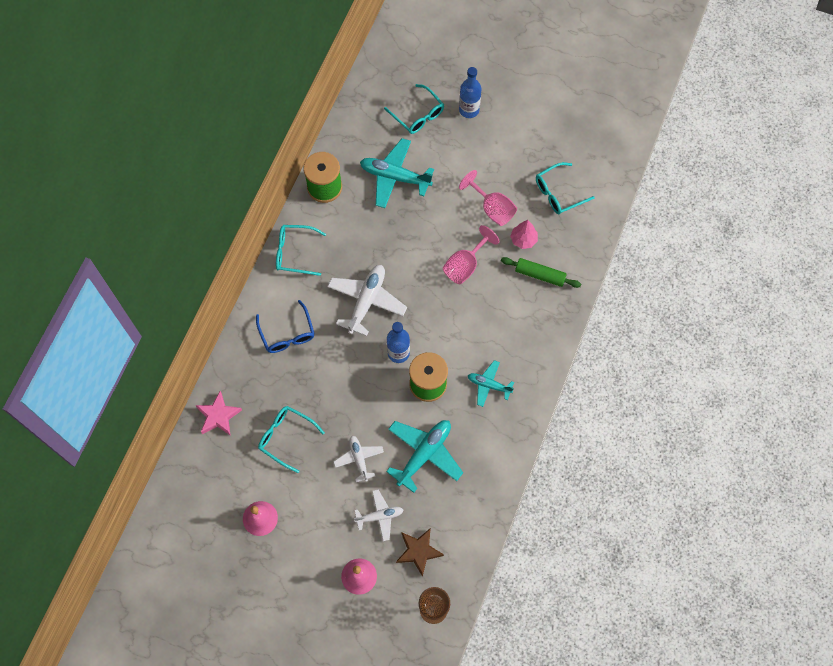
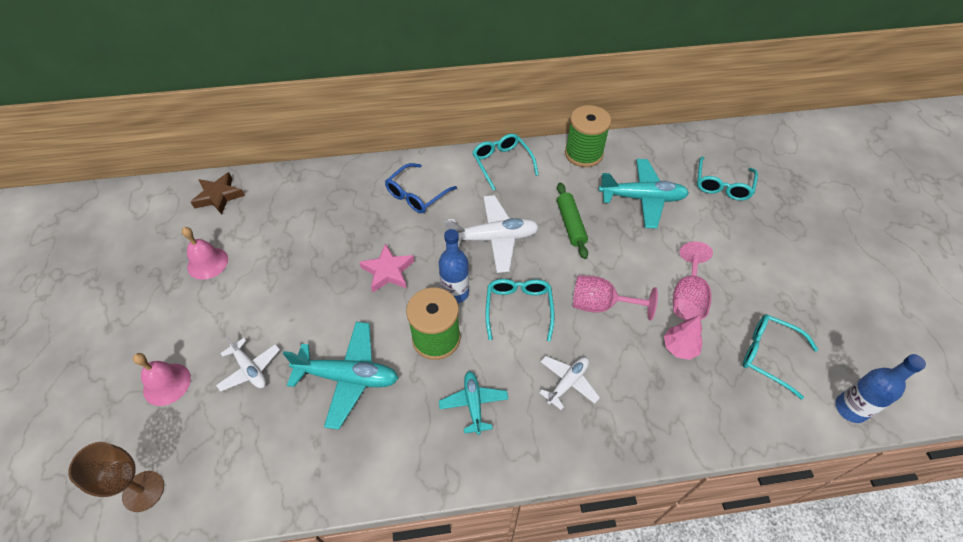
camera: 60 degrees right, 15 degrees down
(218, 416) = (303, 185): pink star -> pink star (388, 271)
(286, 437) = (306, 243): turquoise glasses -> turquoise glasses (518, 308)
(359, 459) = (311, 316): white plane -> white plane (567, 383)
(395, 177) = (642, 198): turquoise plane -> turquoise plane turned 105 degrees clockwise
(418, 551) = (219, 433): brown star -> brown star (219, 196)
(469, 110) = (772, 222): blue bottle -> blue bottle (850, 409)
(540, 275) = (652, 388): green rolling pin -> green rolling pin (570, 224)

